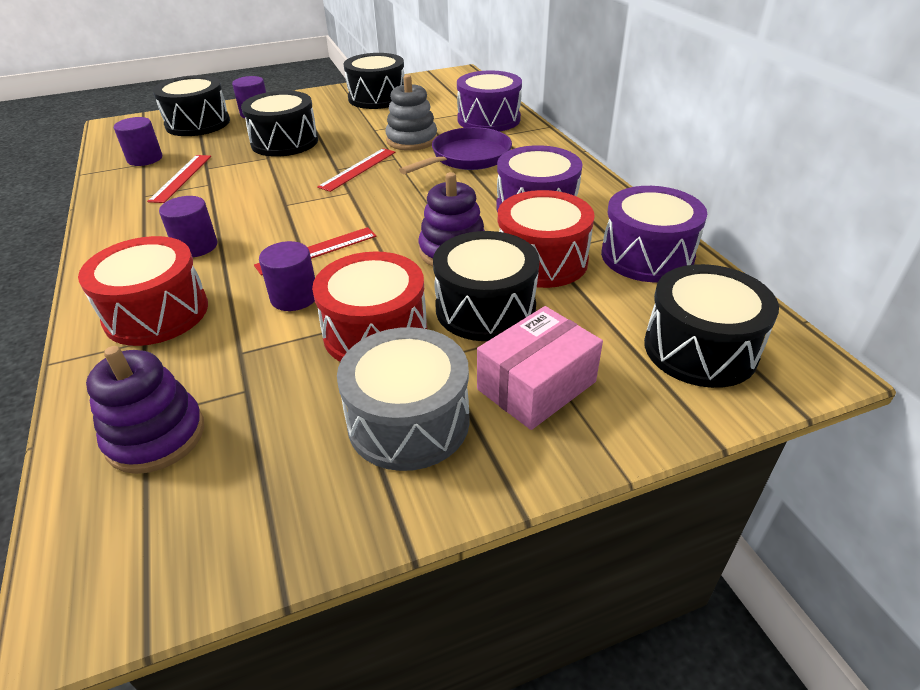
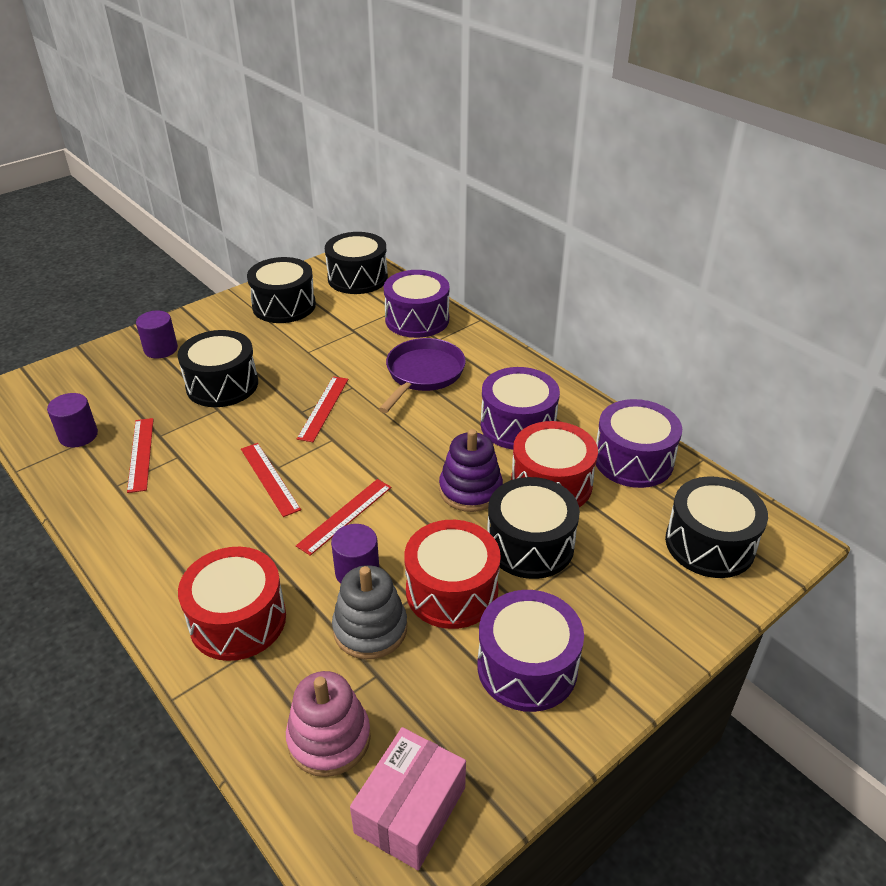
camera: 20 degrees left, 0 degrees up
(156, 436) = (329, 738): purple stacking toy -> pink stacking toy
(196, 246) = (221, 537): purple cylinder -> none
(198, 123) = (103, 374): black drum -> black drum (357, 278)
(272, 211) = (270, 478): none -> red ruler
(408, 421) = (527, 667): grey drum -> purple drum
(412, 140) = (355, 360): grey stacking toy -> grey stacking toy (370, 629)
(536, 385) = (606, 608): pink box -> pink box (410, 809)

